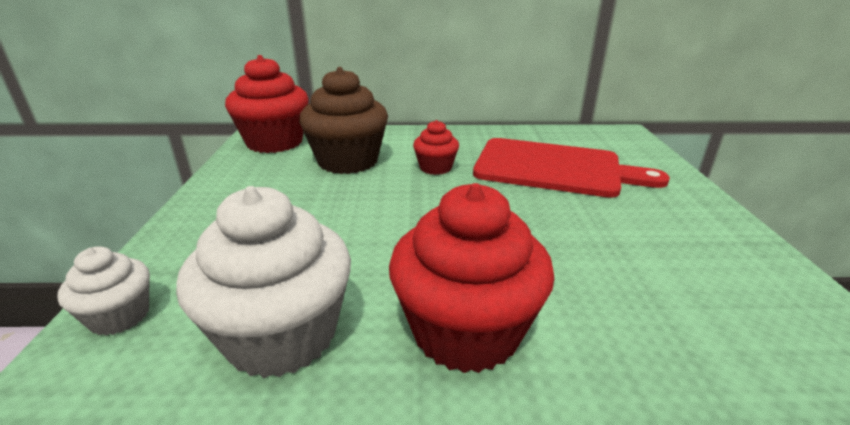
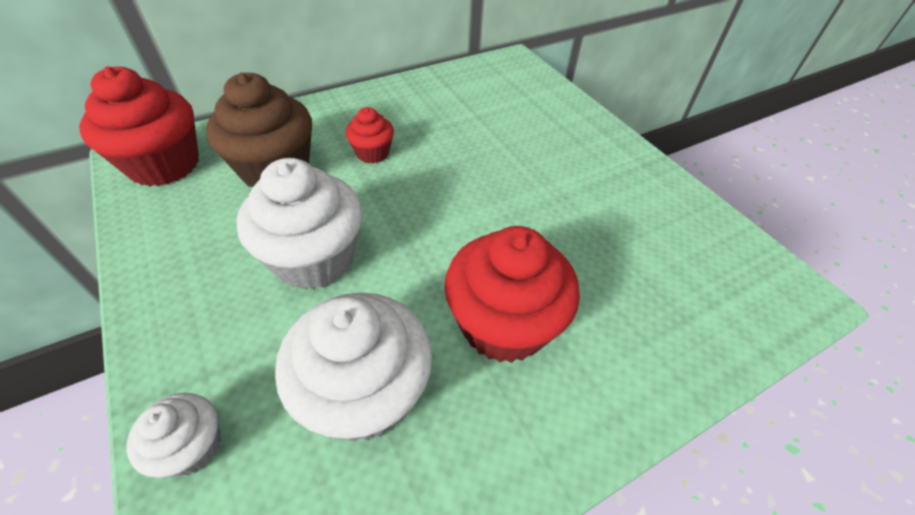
camera: 30 degrees left, 20 degrees up
(327, 222) = (314, 258): none -> white cupcake
(554, 168) = (478, 123): red cutting board -> none

